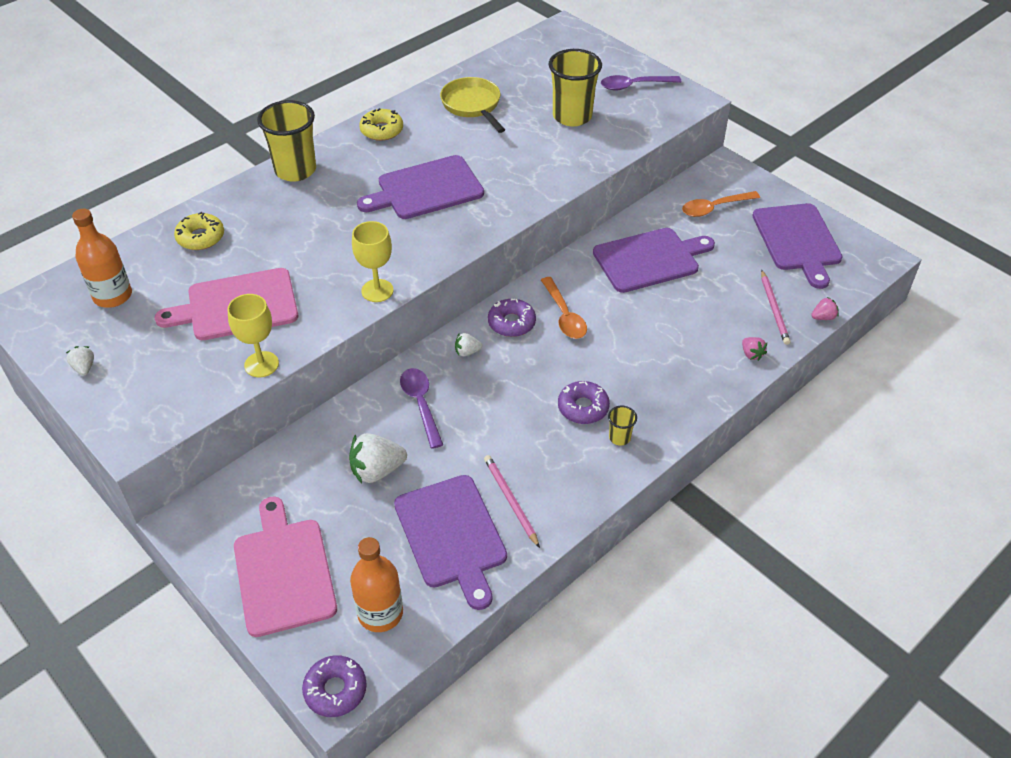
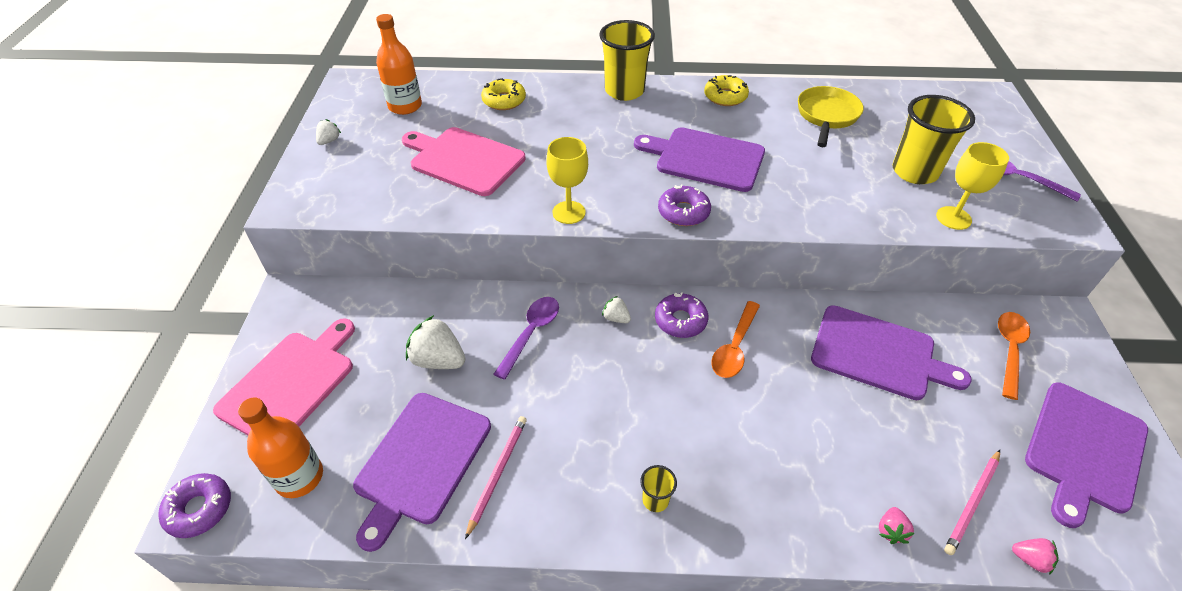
camera: 45 degrees right, 0 degrees up
(261, 364) = (423, 211): yellow goblet -> yellow goblet (953, 218)
(583, 407) = (655, 443): purple donut -> purple donut (683, 212)
(714, 208) = (1009, 351): orange spoon -> orange spoon turned 90 degrees clockwise

